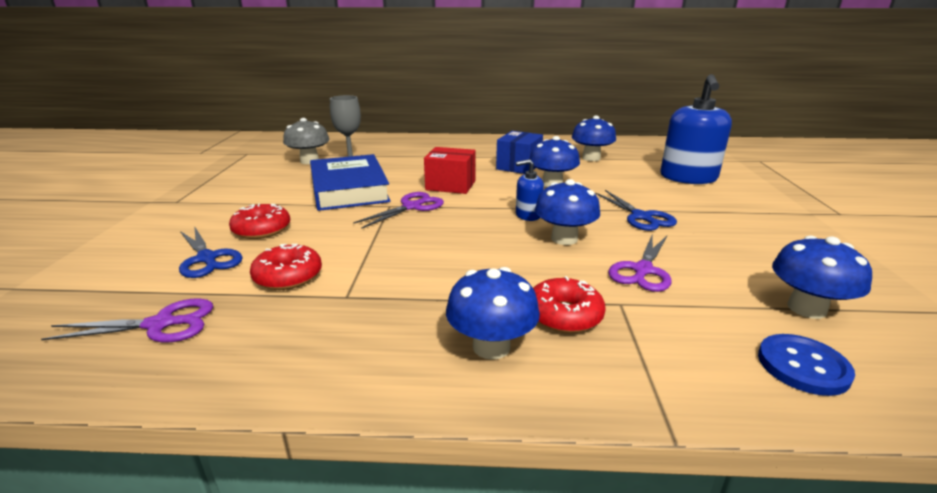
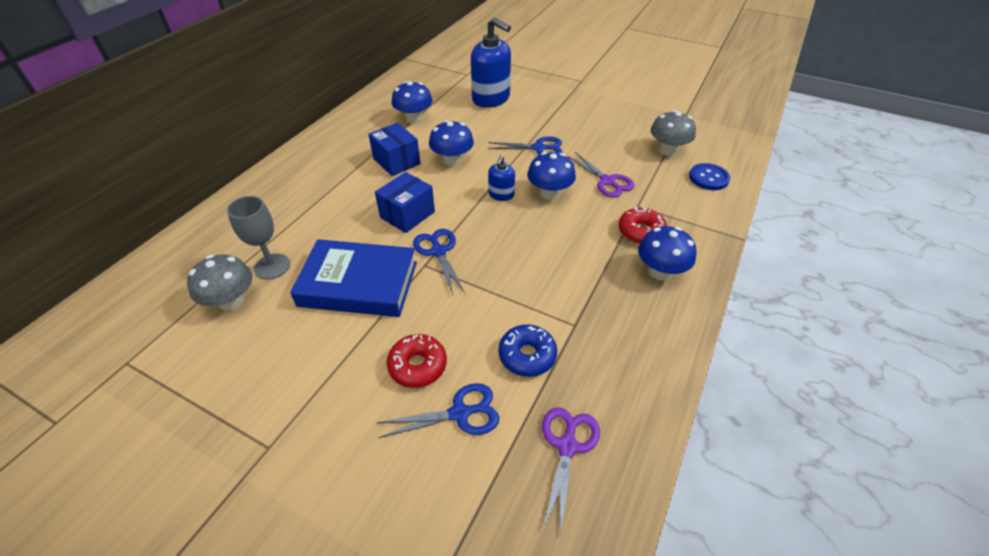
camera: 65 degrees left, 20 degrees up
(288, 276) = (527, 355): red donut -> blue donut
(412, 207) = (438, 251): purple scissors -> blue scissors
(450, 185) = (407, 214): red box -> blue box
(806, 308) = (667, 150): blue mushroom -> grey mushroom

